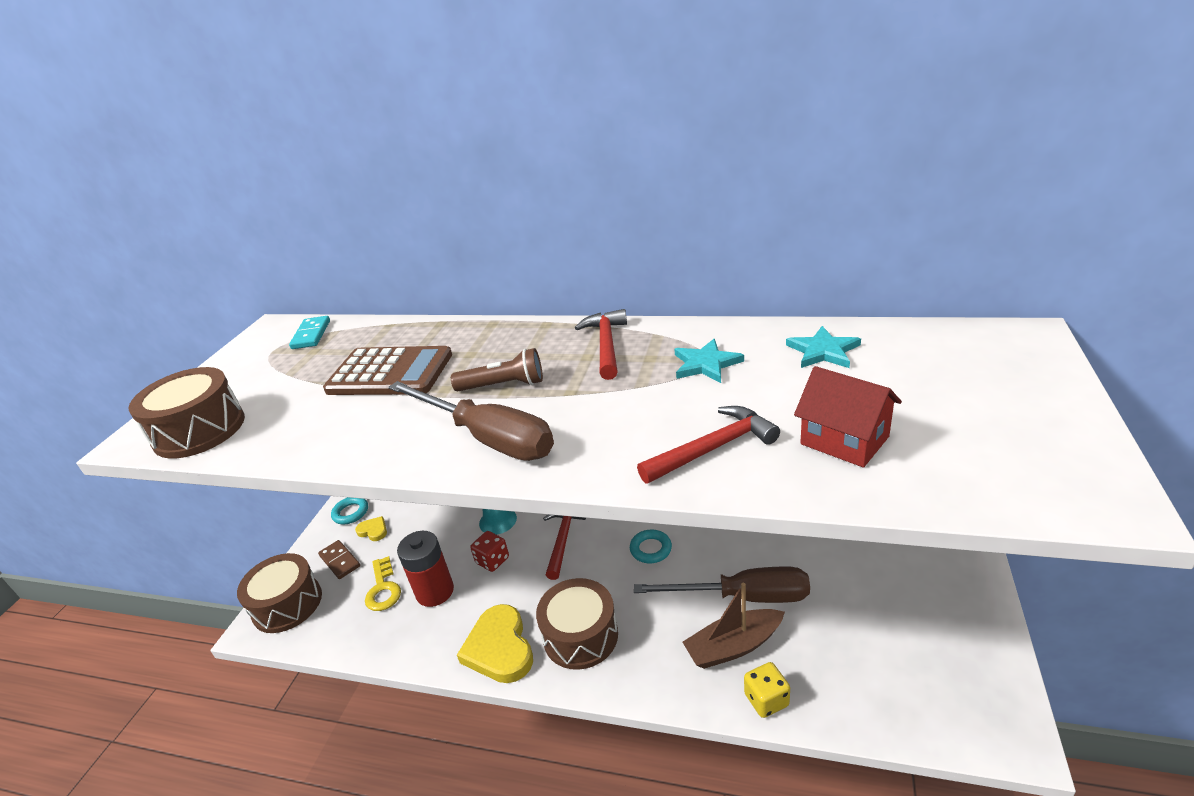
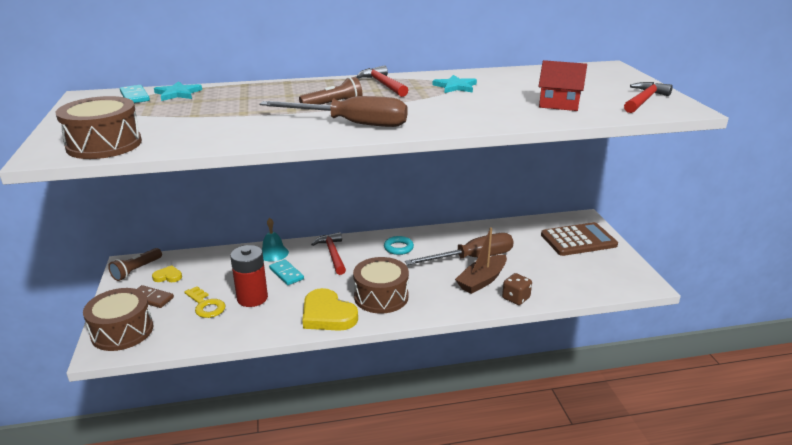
camera: 30 degrees left, 5 degrees down
(351, 513) = (136, 270): turquoise ring -> brown flashlight
(390, 373) = (236, 107): brown calculator -> brown calculator (578, 240)
(492, 560) = (286, 274): red dice -> turquoise domino
(713, 448) = (495, 113): red hammer -> red hammer (644, 100)
(766, 700) = (516, 298): yellow dice -> brown dice
(823, 351) = (516, 77): turquoise star -> turquoise star (178, 93)

